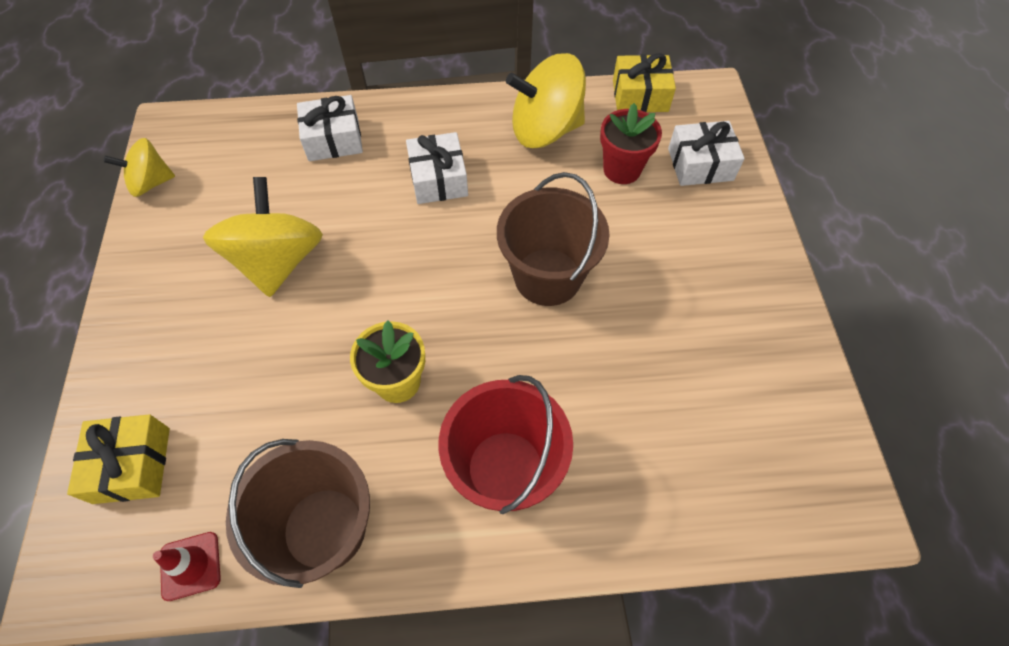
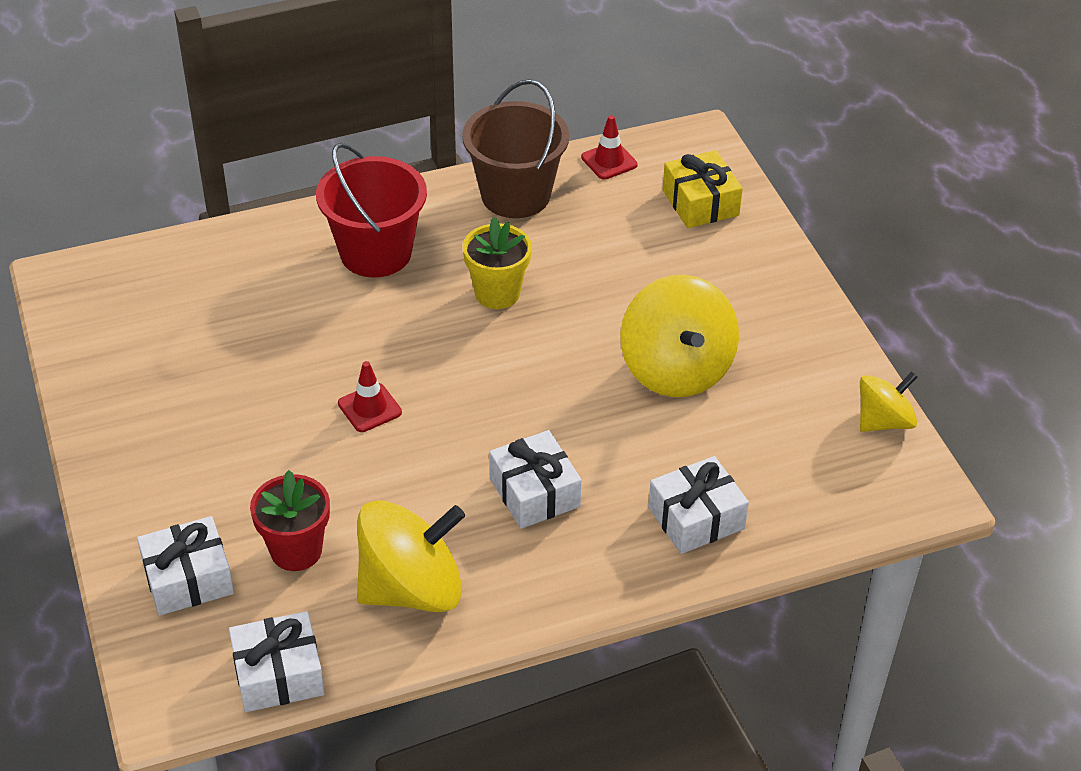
camera: 165 degrees right, 15 degrees down
(547, 277) = (369, 408): brown bucket -> red traffic cone
(640, 95) = (278, 674): yellow gift -> white gift

